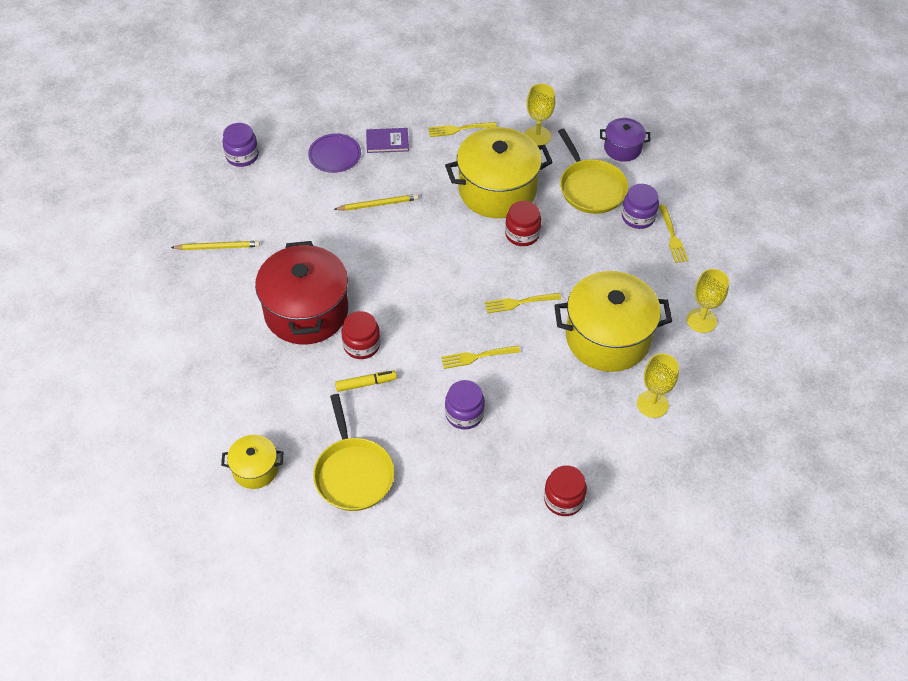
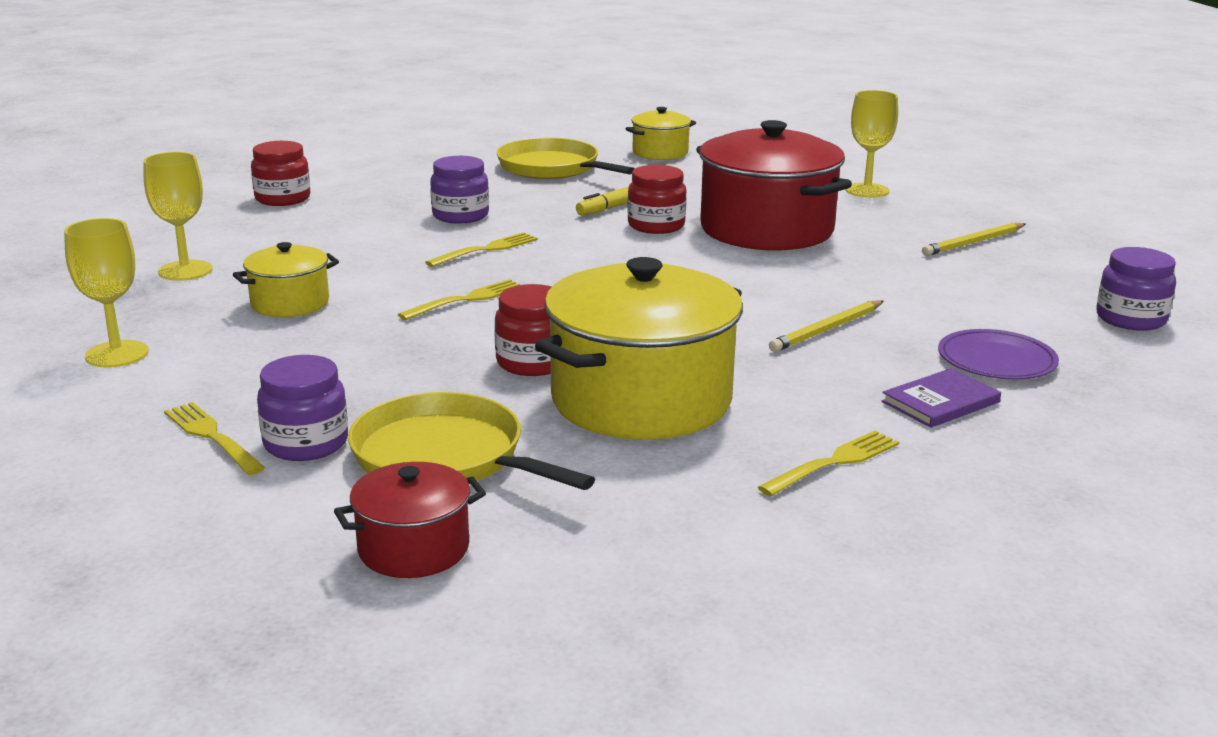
camera: 150 degrees right, 30 degrees down
(537, 136) = (648, 505): yellow goblet -> yellow goblet (867, 190)
(607, 337) = (290, 303): yellow pot -> yellow pot, size x0.50
(622, 148) = (413, 548): purple pot -> red pot

